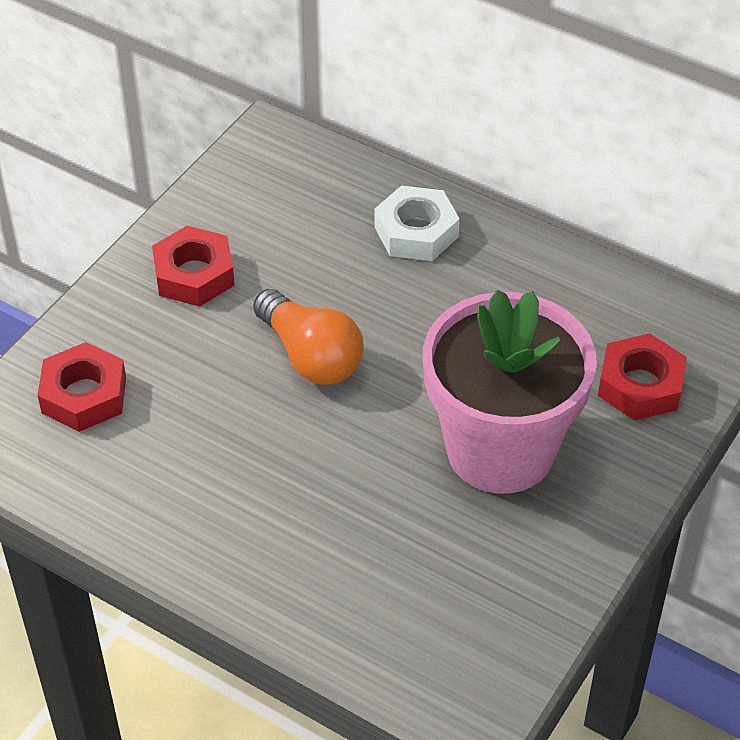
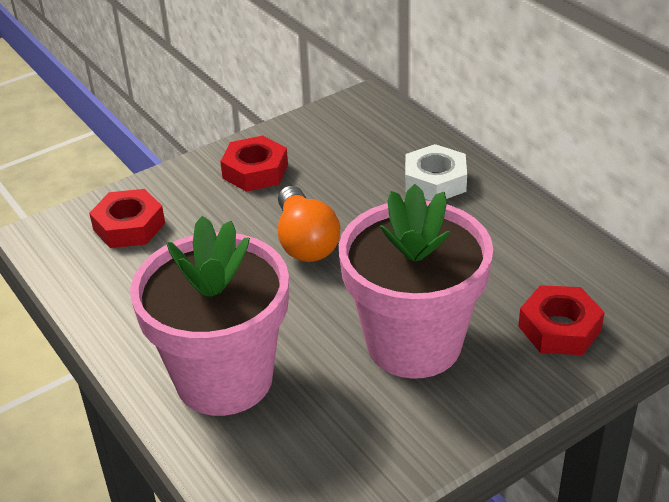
camera: 25 degrees right, 10 degrees down
(320, 556) = (224, 379): none -> pink flower pot

